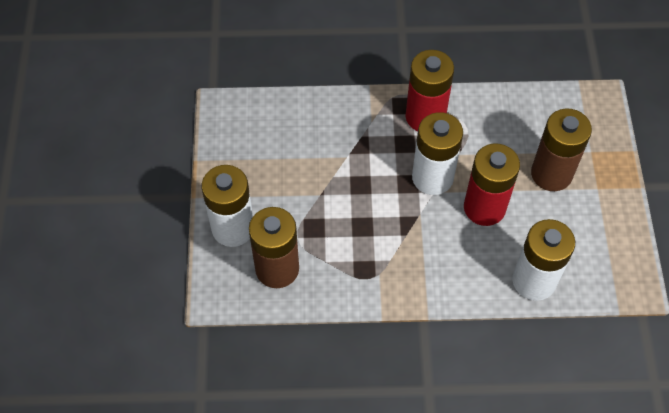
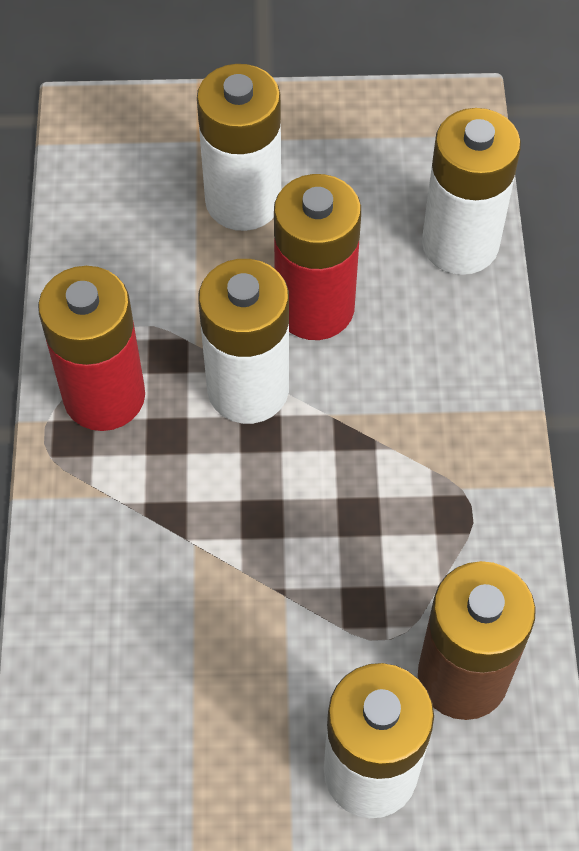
camera: 90 degrees left, 0 degrees up
(551, 174) = (243, 201): brown battery -> white battery

